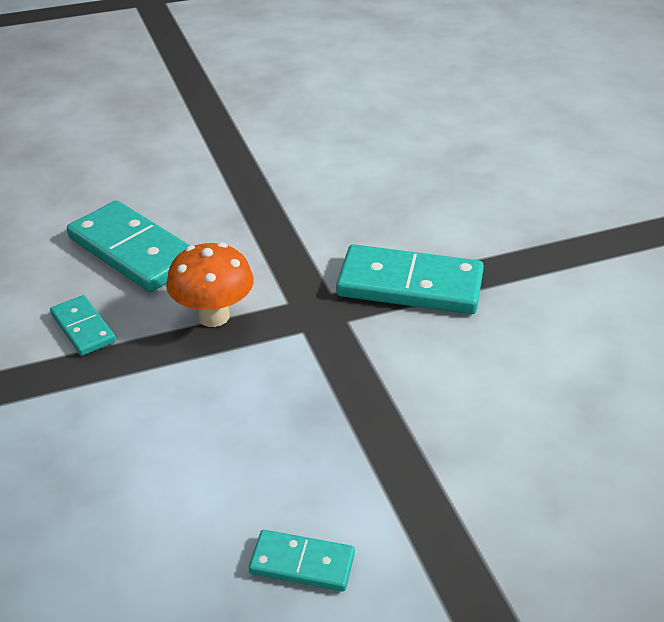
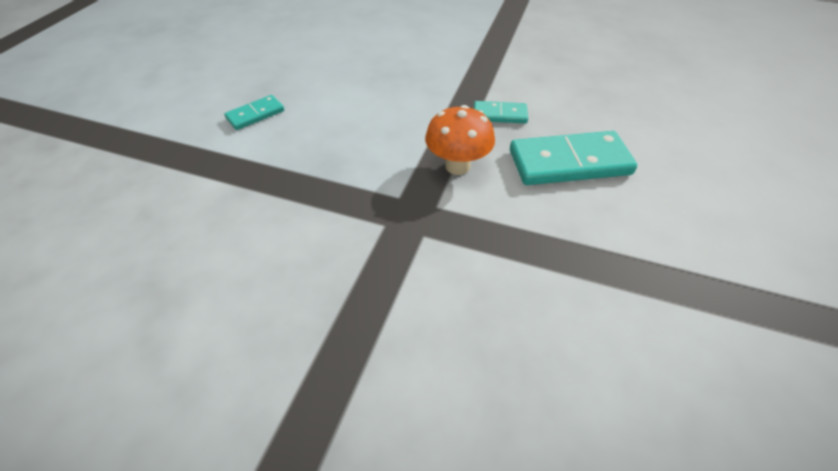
camera: 130 degrees right, 10 degrees up
(410, 285) = (380, 288): turquoise domino -> none

